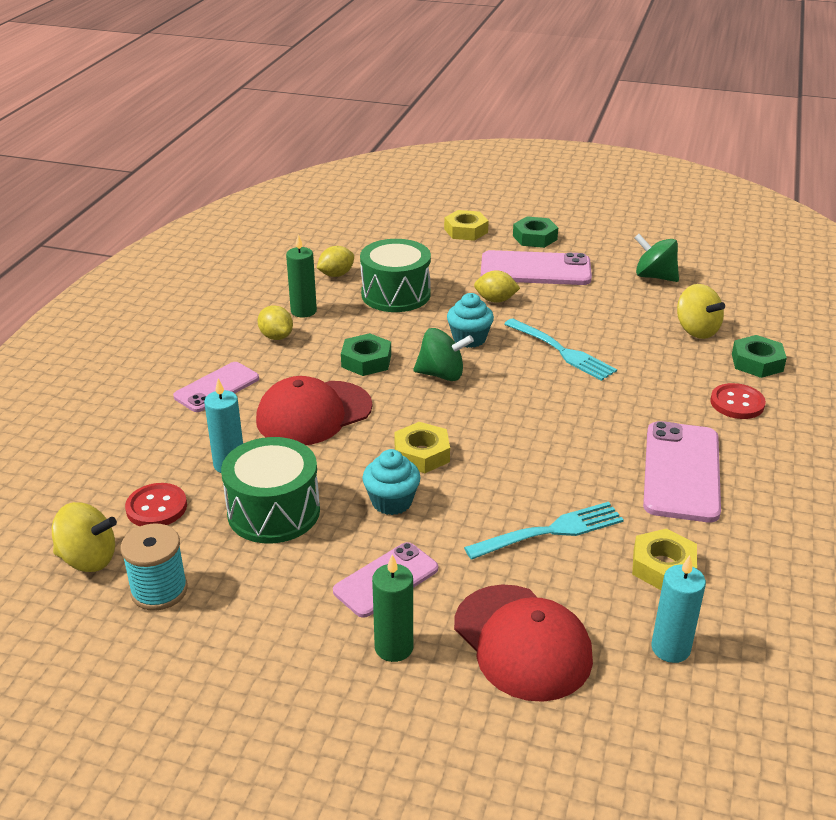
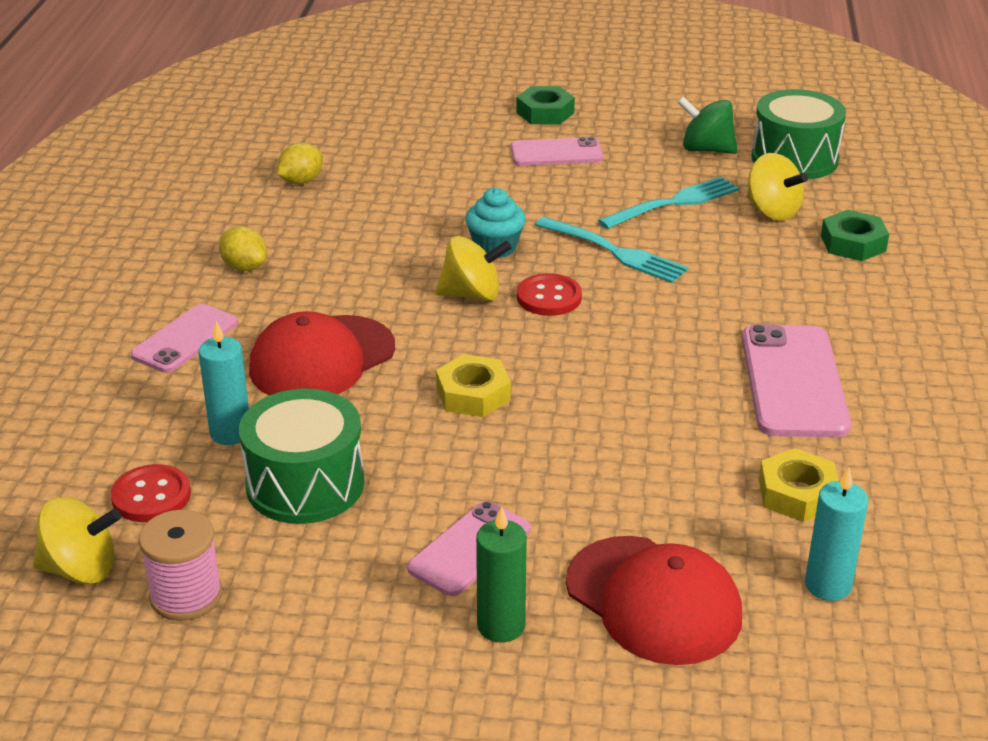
camera: 10 degrees left, 0 degrees up
(159, 590) = (186, 596): turquoise spool -> pink spool
(303, 311) = (271, 231): green candle -> none
(366, 361) = (371, 287): green nut -> none
(391, 502) = (451, 456): turquoise cupcake -> none
(396, 294) = (386, 199): green drum -> green drum (794, 159)
(442, 374) = (472, 295): green spinning top -> yellow spinning top
(466, 231) = (454, 111): yellow nut -> none
(495, 300) = (516, 196): yellow lemon -> none
(535, 269) = (556, 153): pink phone -> pink phone, size x0.64
(549, 532) = (654, 469): turquoise fork -> turquoise fork (673, 203)
(737, 403) = (840, 294): red button -> red button (549, 297)

